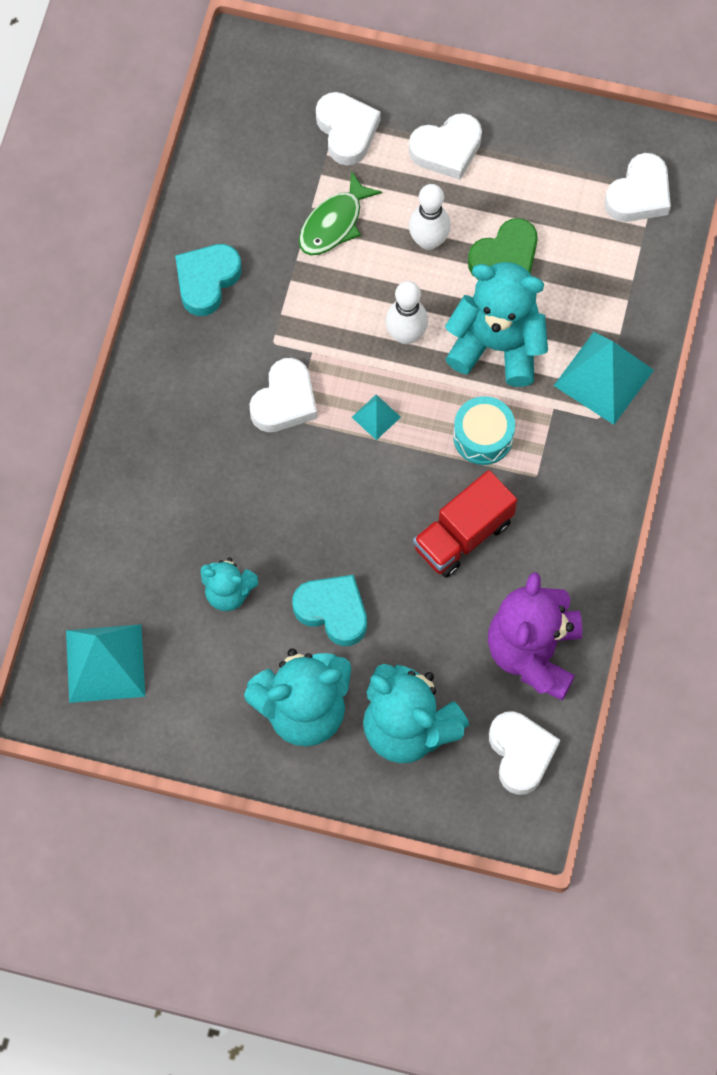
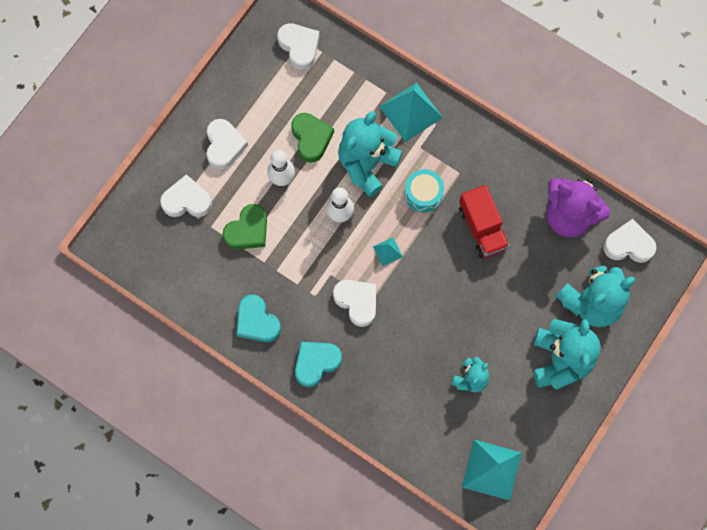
camera: 70 degrees left, 5 degrees up
(333, 611) = (504, 321): turquoise heart -> turquoise heart (316, 363)
(334, 223) = (248, 230): green fish -> green heart

